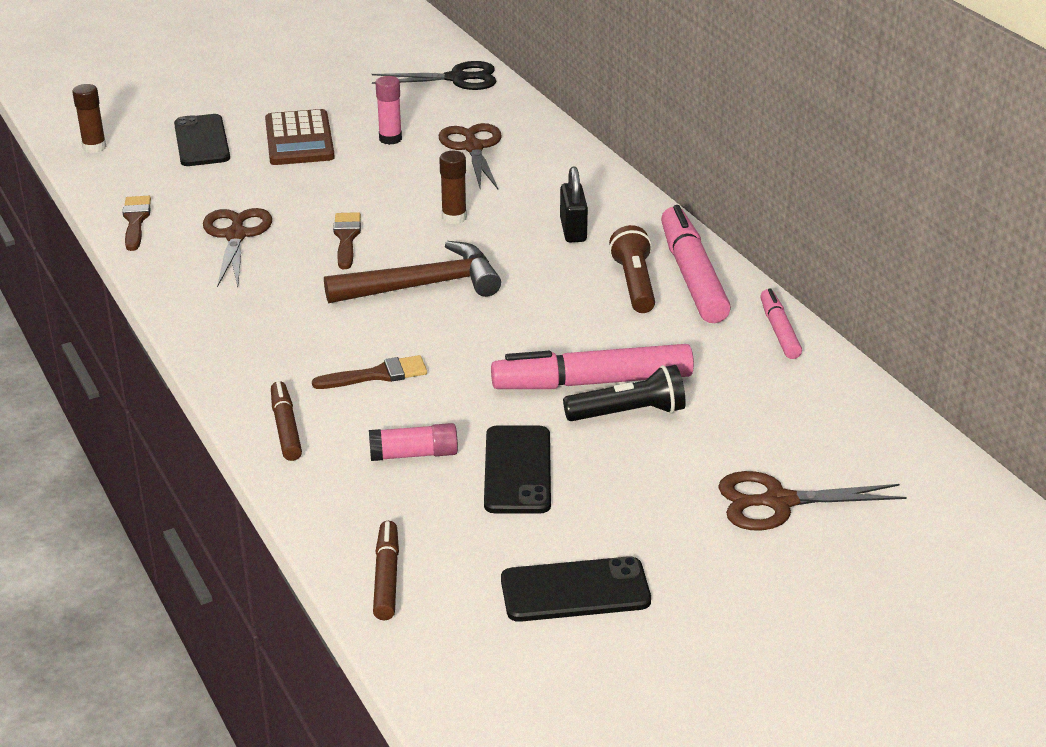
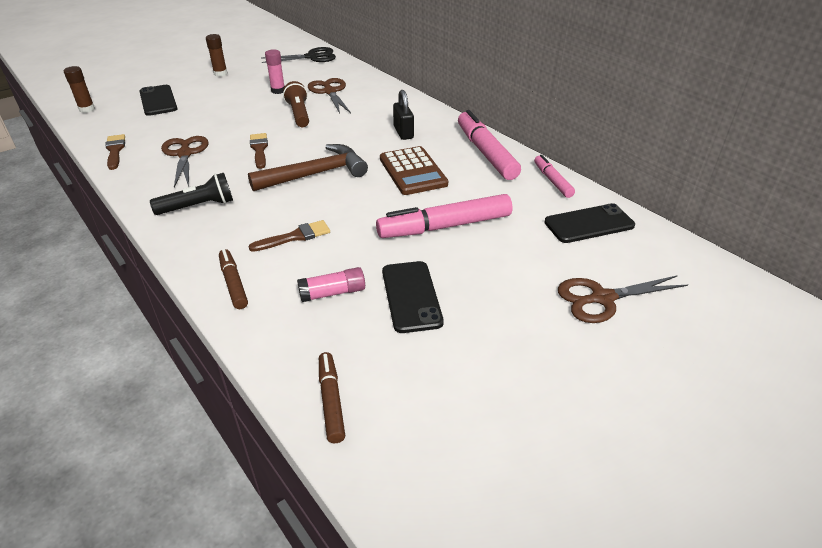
camera: 10 degrees left, 5 degrees up
(299, 139) = (221, 95): brown calculator -> brown calculator (413, 171)
(454, 217) = (327, 131): brown glue stick -> brown glue stick (220, 74)
(575, 590) = (482, 392): black phone -> black phone (589, 224)
(628, 413) = (476, 245): black flashlight -> black flashlight (198, 206)
(634, 284) = (451, 161): brown flashlight -> brown flashlight (299, 114)

